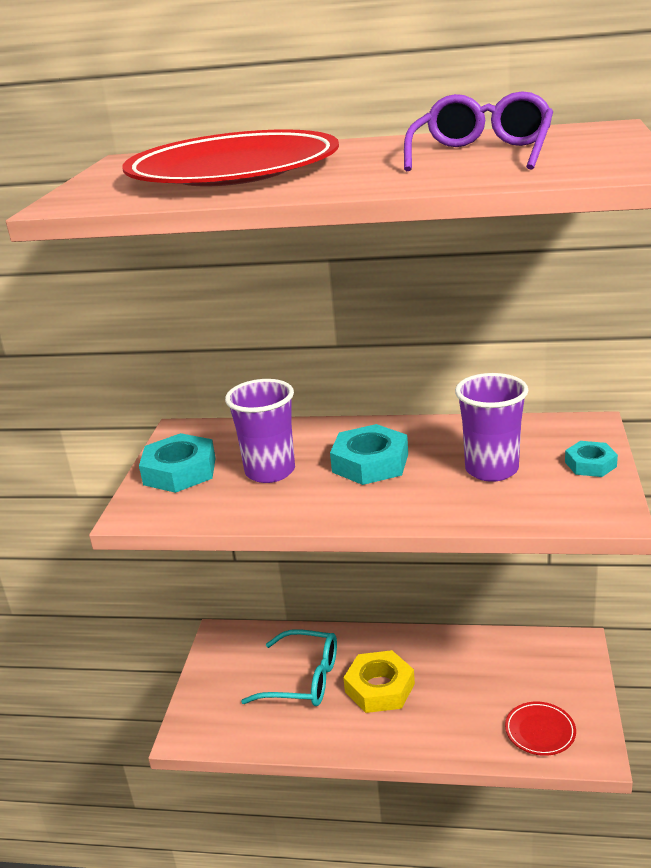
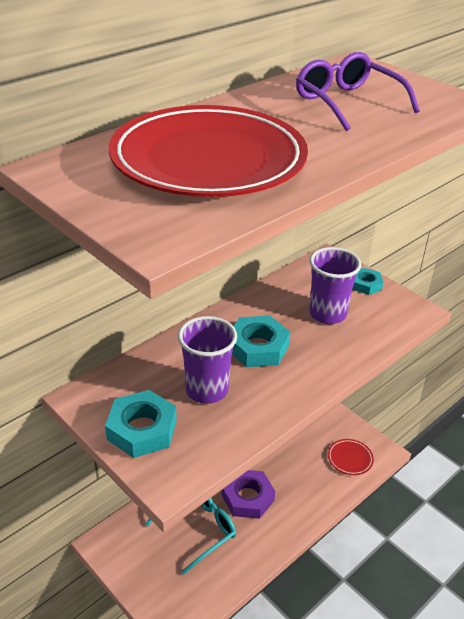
camera: 55 degrees left, 10 degrees up
(380, 688) = (248, 497): yellow nut -> purple nut

